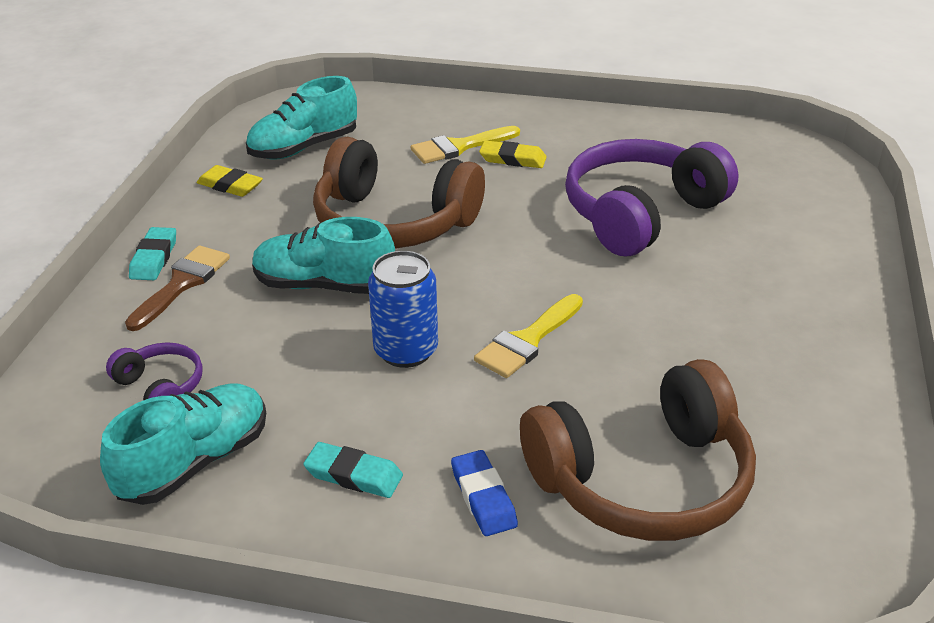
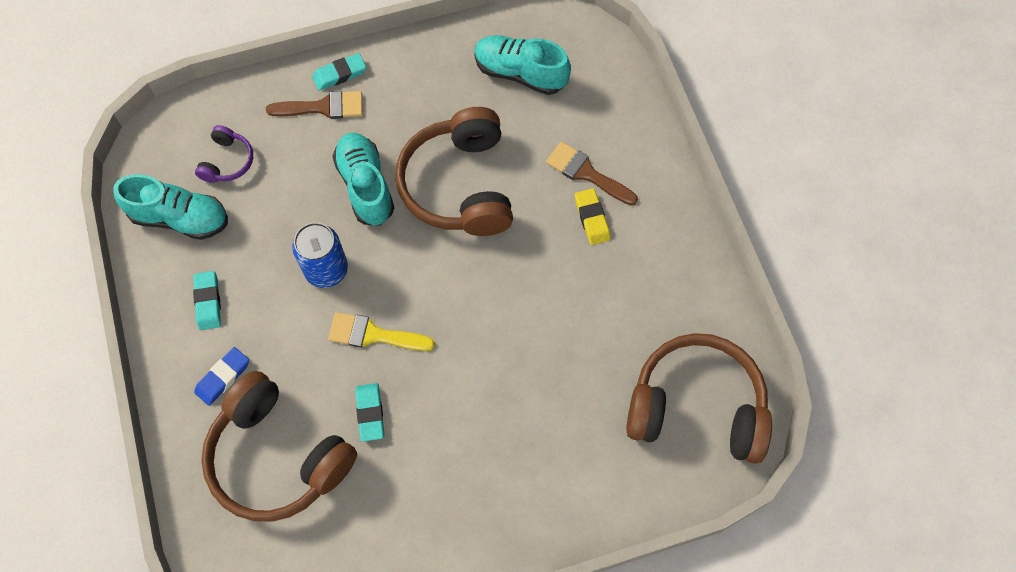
camera: 60 degrees right, 30 degrees up
(230, 185) = (444, 61): yellow eraser -> none
(459, 147) = (586, 173): yellow brush -> brown brush
(632, 376) = (370, 413): none -> turquoise eraser
(641, 213) = (568, 341): purple headphones -> none
(764, 167) = (696, 407): none -> brown headphones

